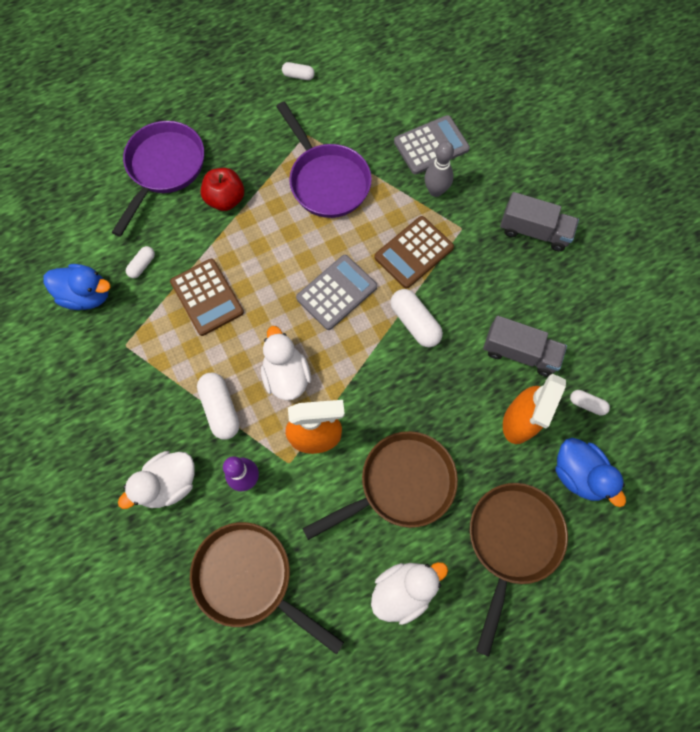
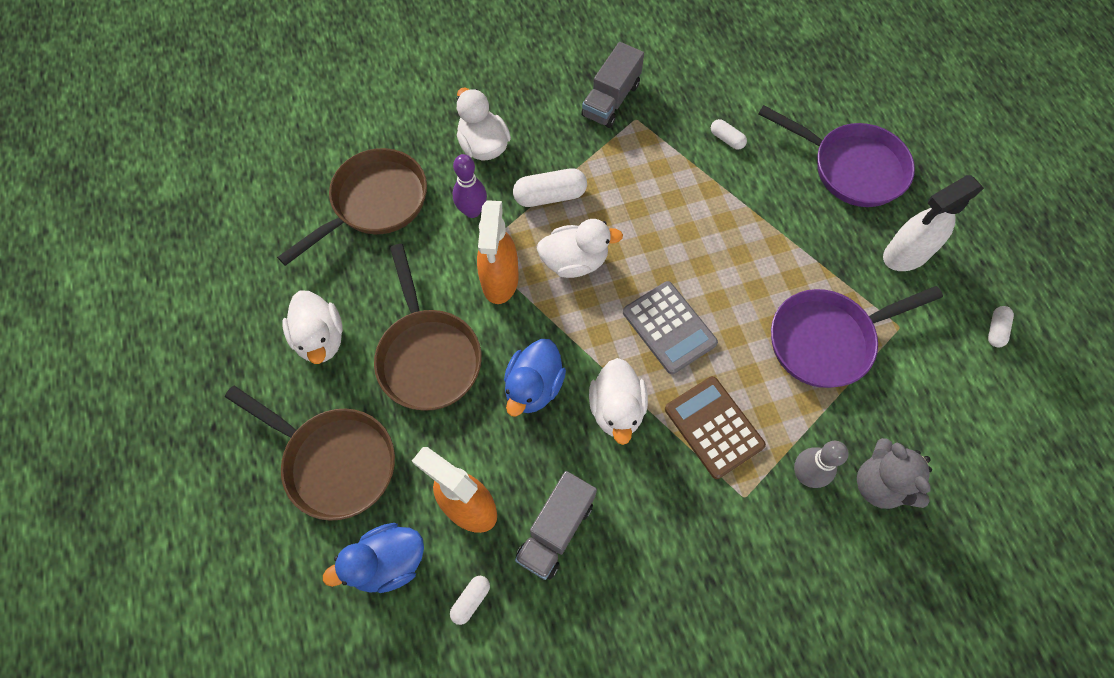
camera: 100 degrees right, 5 degrees down
(87, 295) = (697, 90): blue duck -> blue duck (533, 387)
(207, 297) = (680, 195): brown calculator -> none
(225, 199) = (806, 226): red apple -> none
(243, 131) = (905, 254): none -> white spray bottle
(414, 323) = (616, 409): white capsule -> white duck
(431, 145) = (880, 484): grey calculator -> grey teddy bear
(534, 231) = (731, 598): grey truck -> grey truck (611, 100)

